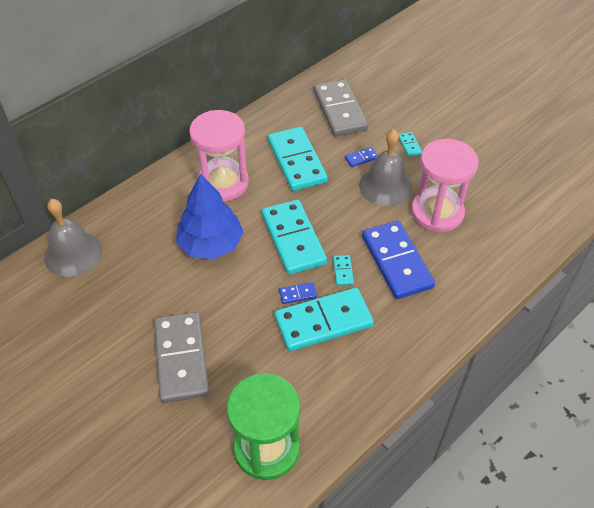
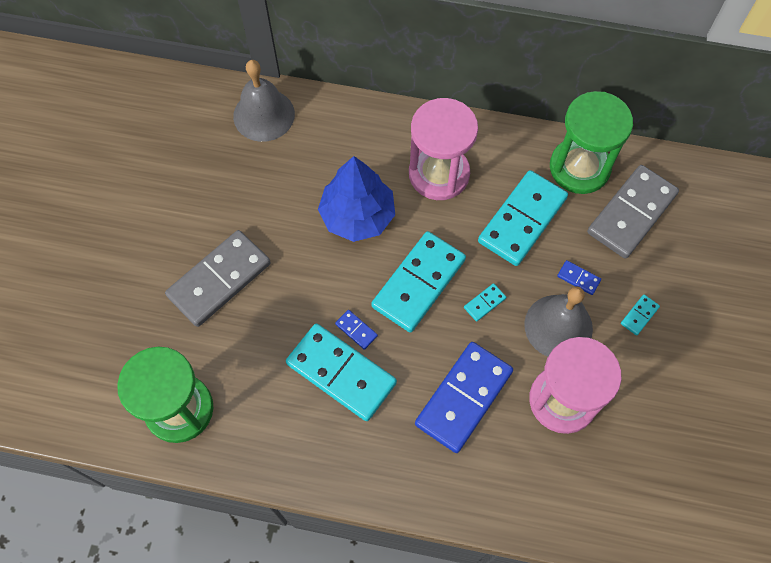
camera: 55 degrees right, 15 degrees up
(287, 115) = (579, 167): none -> green hourglass
(343, 271) = (413, 354): turquoise domino -> turquoise domino (484, 303)

